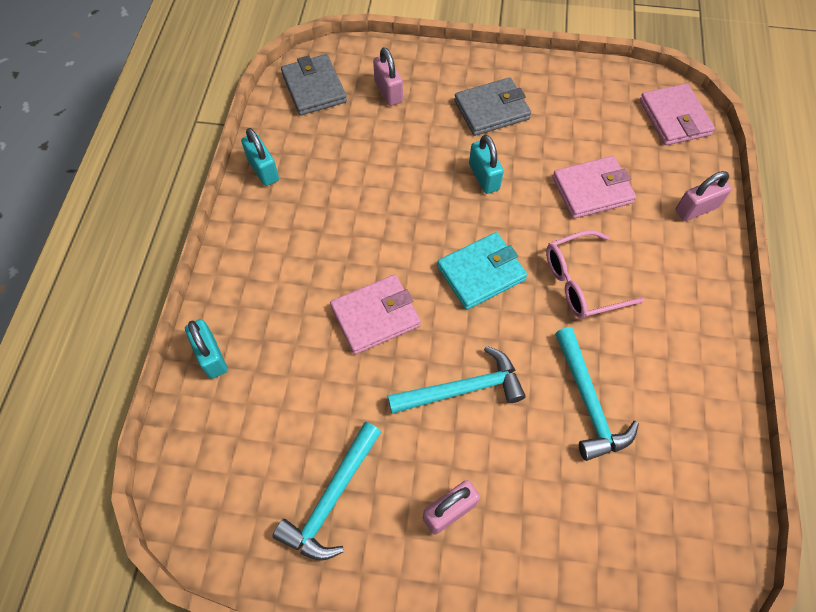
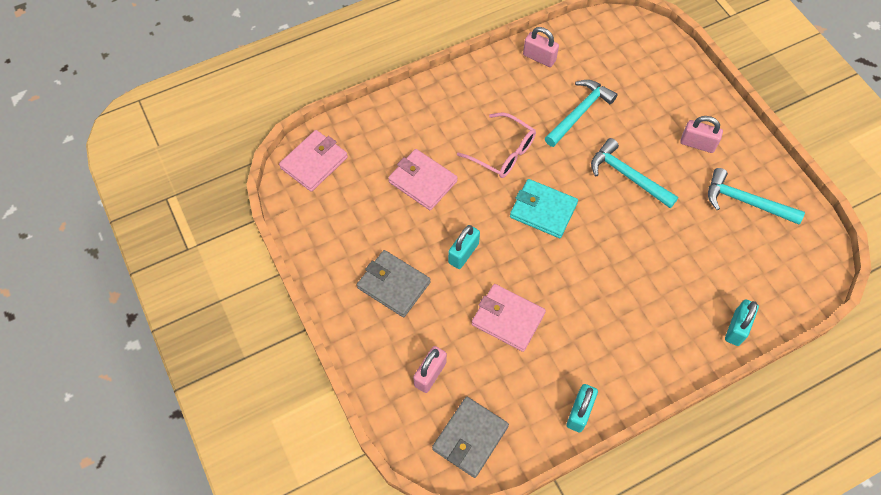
camera: 125 degrees left, 0 degrees up
(331, 499) = (745, 201): turquoise hammer -> turquoise hammer turned 150 degrees counterclockwise
(375, 316) = (625, 251): pink wallet -> pink wallet (508, 319)
(696, 209) = (393, 117): pink padlock -> pink padlock (539, 58)

